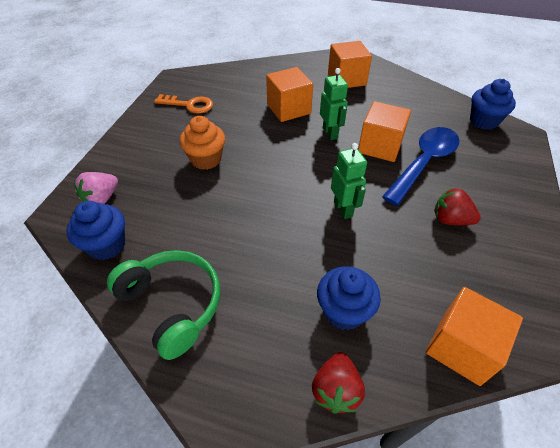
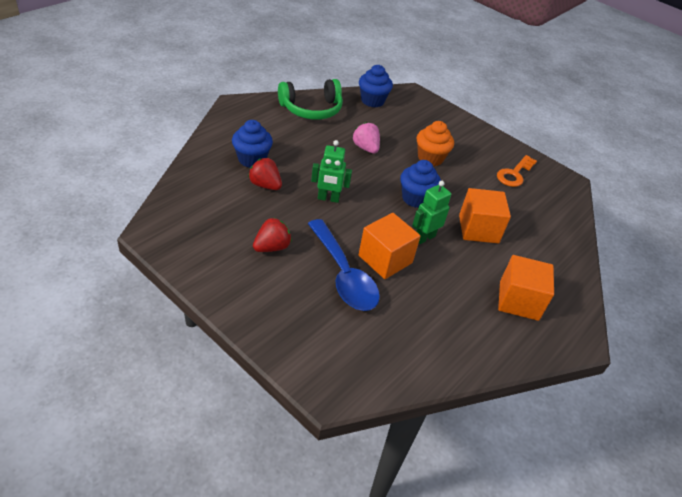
camera: 110 degrees right, 5 degrees down
(102, 199) = (416, 108): pink strawberry -> pink strawberry (365, 148)
(330, 133) = (424, 237): green robot -> green robot turned 135 degrees clockwise
(336, 390) = (215, 137): red strawberry -> red strawberry (265, 185)
(461, 347) = (187, 189): orange cube -> none
(483, 121) = (373, 372): blue cupcake -> blue cupcake (415, 198)

